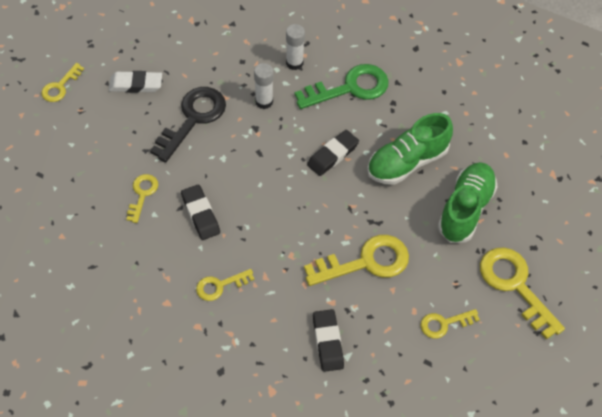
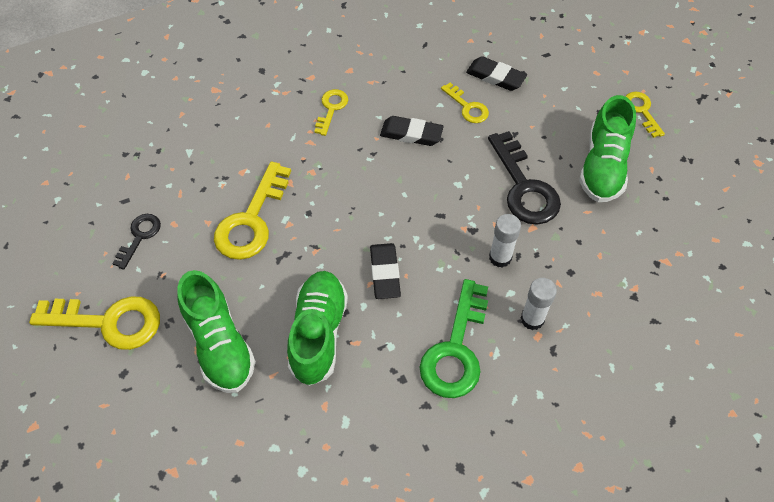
camera: 130 degrees right, 0 degrees up
(136, 84) = (603, 166): white eraser -> green shoe
(328, 342) = (213, 146): black eraser -> black eraser (495, 77)
(444, 324) = (139, 237): yellow key -> black key

